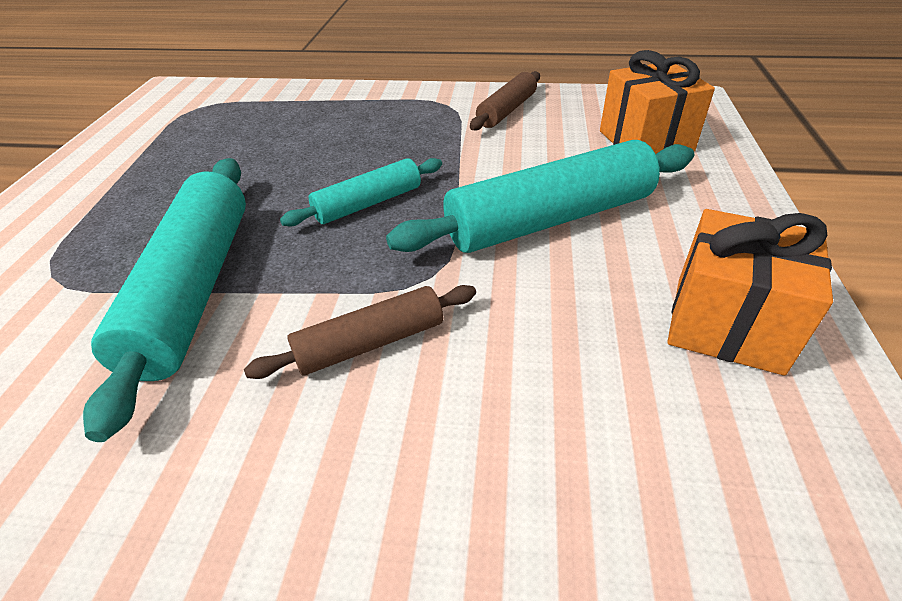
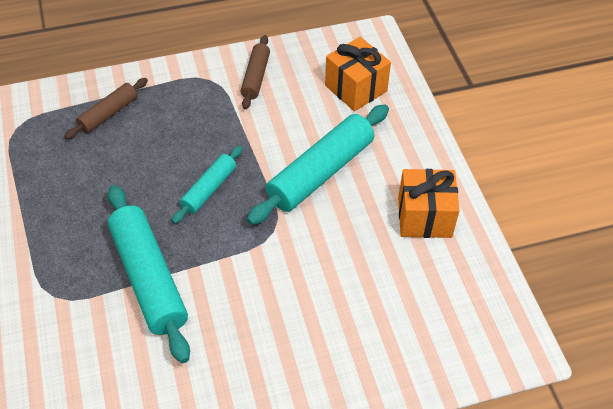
camera: 25 degrees left, 10 degrees up
(370, 343) = (264, 279): brown rolling pin -> brown rolling pin (108, 114)

